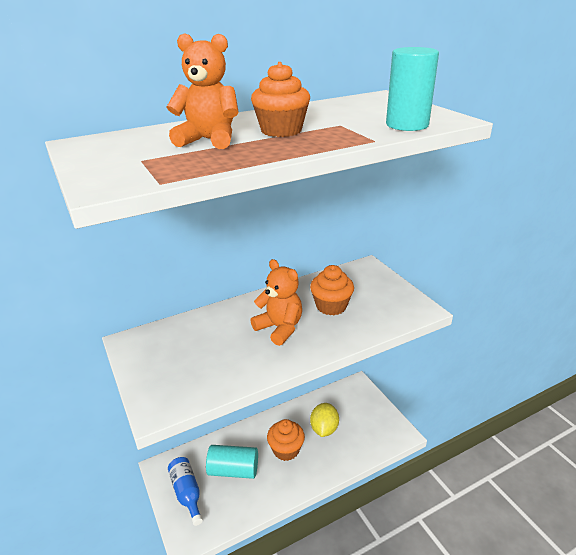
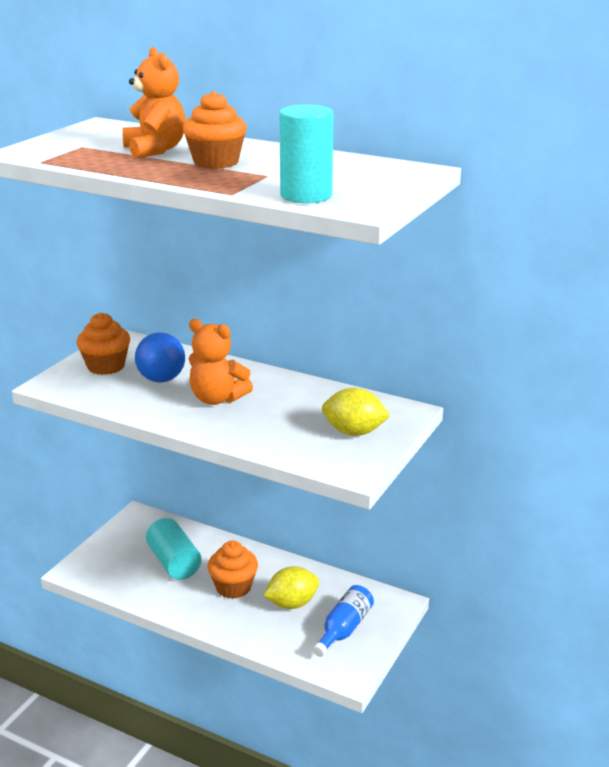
camera: 55 degrees right, 5 degrees down
(187, 493) = (122, 546): blue bottle -> blue bottle (344, 629)
(221, 343) = (161, 379): none -> blue ball
(279, 328) = (217, 399): orange teddy bear -> orange teddy bear turned 105 degrees clockwise
(331, 306) = (291, 414): orange cupcake -> orange cupcake (106, 366)
(376, 292) = (354, 432): none -> yellow lemon

